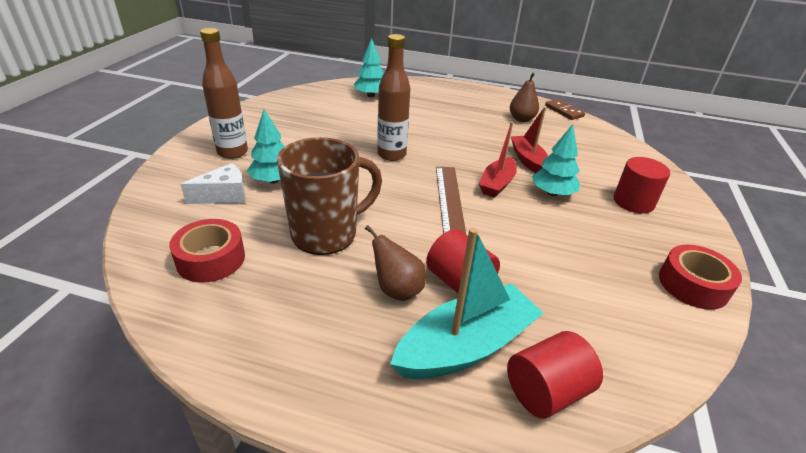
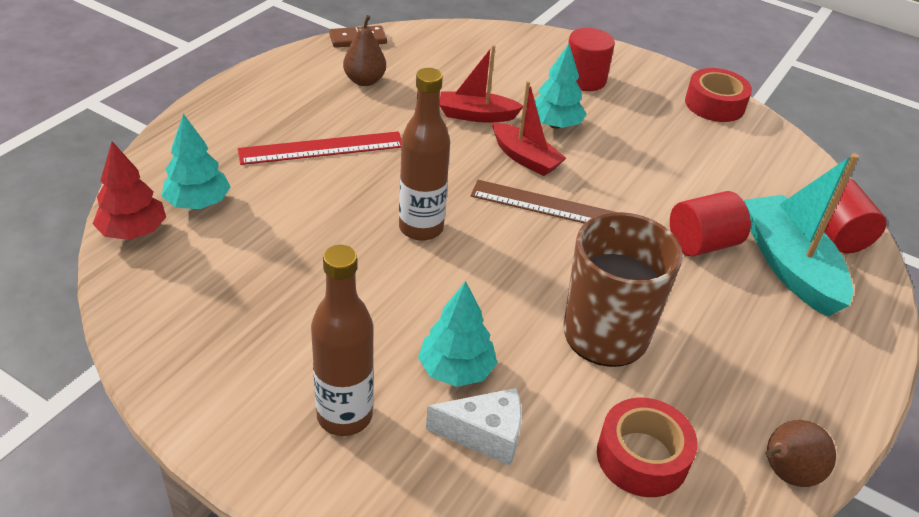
camera: 75 degrees left, 5 degrees up
(224, 195) = (485, 435): white cheese -> white cheese turned 105 degrees clockwise
(341, 86) = (133, 231): none -> red tree
(397, 290) = (711, 293): brown pear -> brown pear (785, 473)
(442, 117) = (322, 148): none -> red ruler

